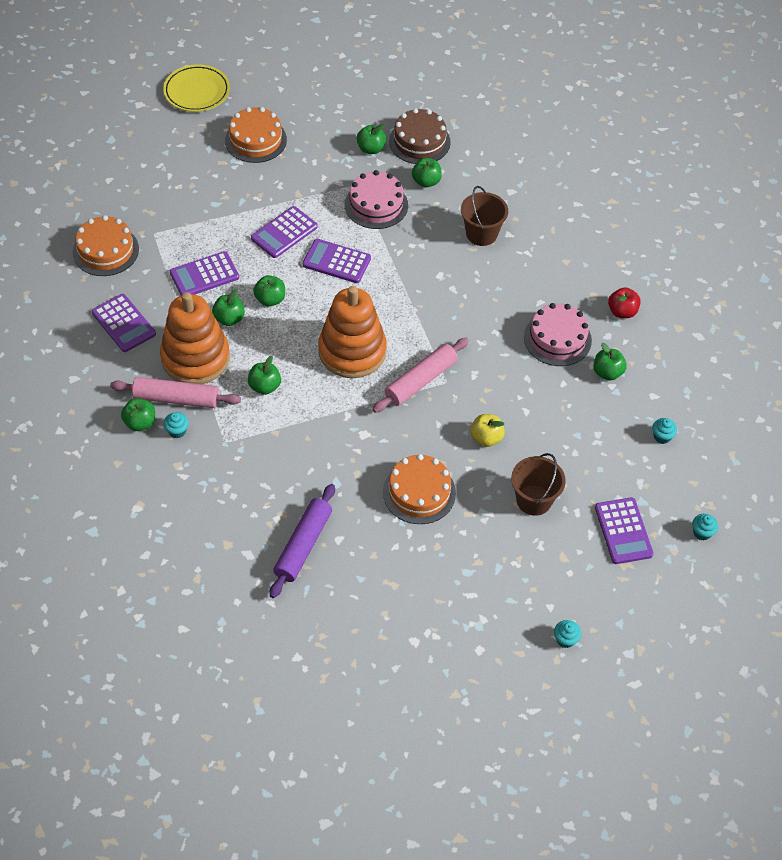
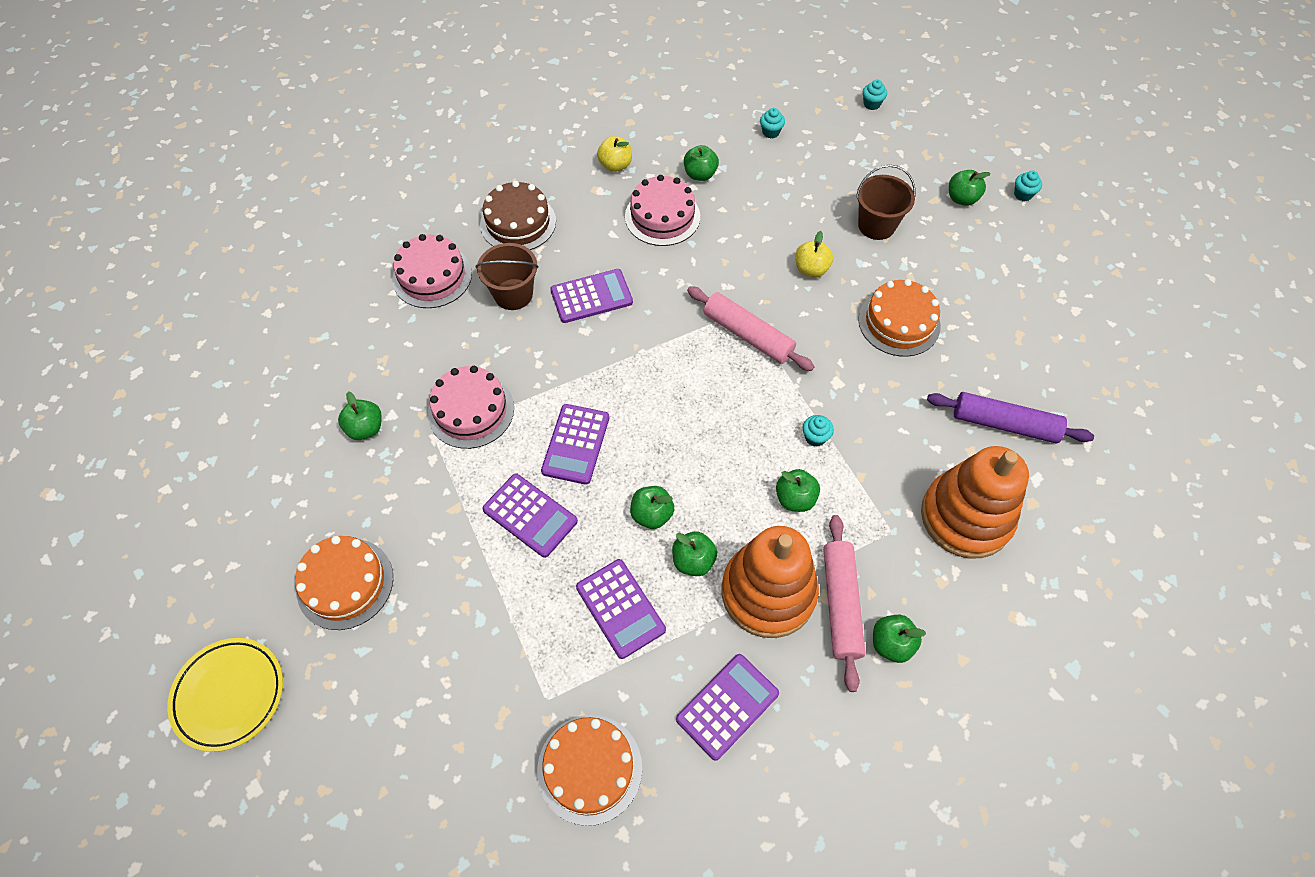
camera: 95 degrees left, 5 degrees up
(177, 431) = (891, 592): turquoise cupcake -> turquoise cupcake (815, 437)
(352, 351) = (719, 409): orange stacking toy -> orange stacking toy (966, 517)
(419, 141) = (352, 373): brown cake -> brown cake (518, 223)
(426, 181) = (426, 359): green apple -> green apple (961, 199)
(505, 186) = (432, 276): none -> pink cake
(622, 312) = (615, 165): red apple -> yellow apple
(623, 531) = (889, 157): purple calculator -> purple calculator (591, 296)

